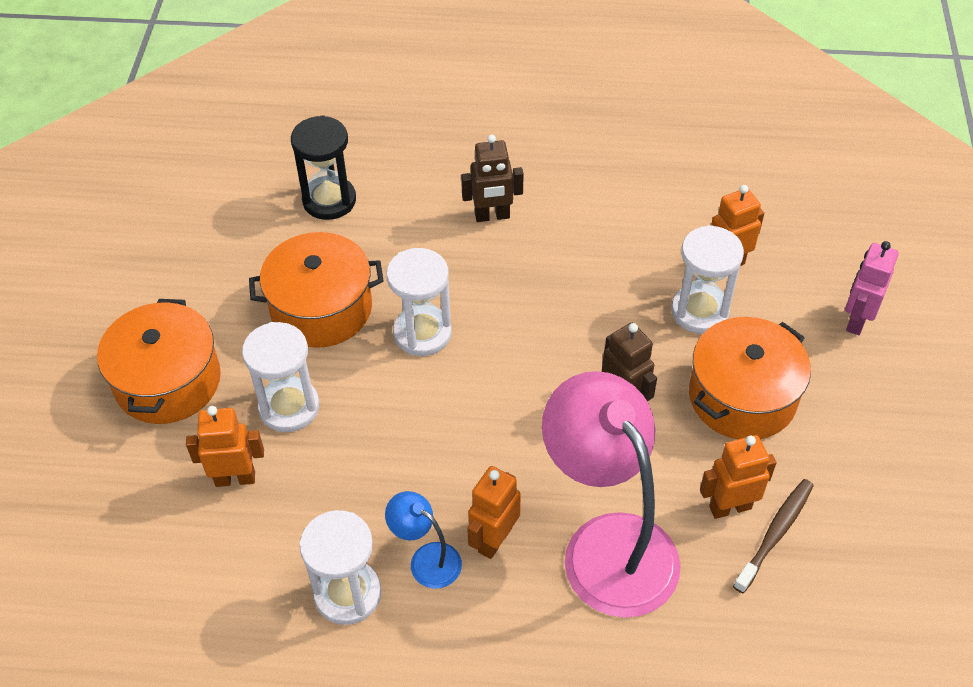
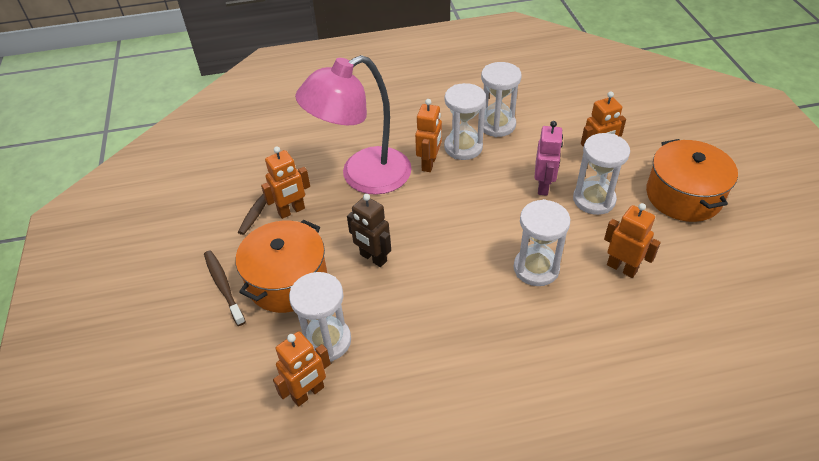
camera: 165 degrees right, 5 degrees down
(321, 308) = (622, 268): orange pot -> orange robot
(329, 200) = (688, 366): black hourglass -> none
(426, 559) = (463, 147): blue lamp -> white hourglass
(492, 216) = (534, 389): brown robot -> none
(608, 543) = (363, 176): pink lamp -> pink lamp turned 105 degrees clockwise
(828, 410) = (223, 286): none -> brown toothbrush
(857, 320) = (193, 366): pink robot -> pink robot (543, 186)

